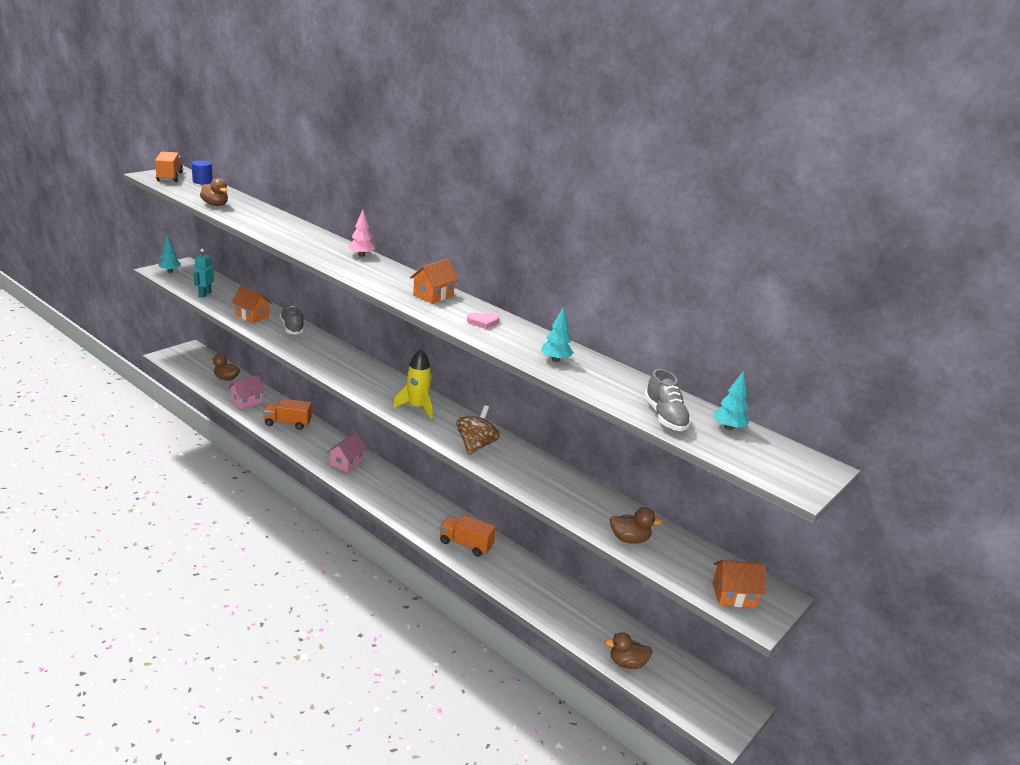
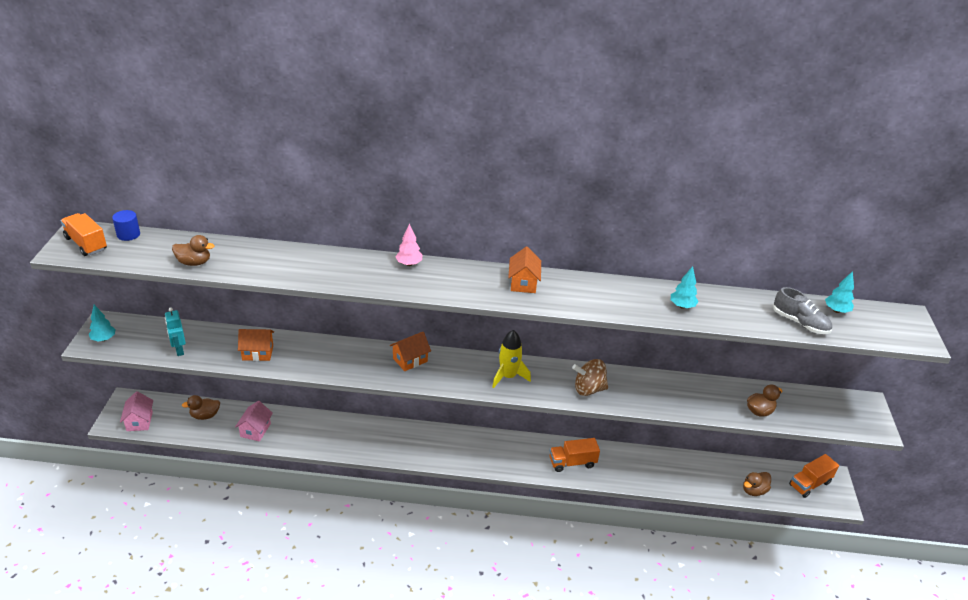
camera: 35 degrees left, 10 degrees up
(287, 423) = (318, 432): orange truck -> orange truck (809, 484)
(292, 327) = (309, 347): grey shoe -> none
(346, 463) = (410, 442): pink house -> pink house (139, 421)
(476, 446) = (588, 389): brown spinning top -> brown spinning top turned 75 degrees counterclockwise
(483, 322) = (592, 293): pink heart -> none
(734, 595) = (850, 418): orange house -> orange house (410, 360)

